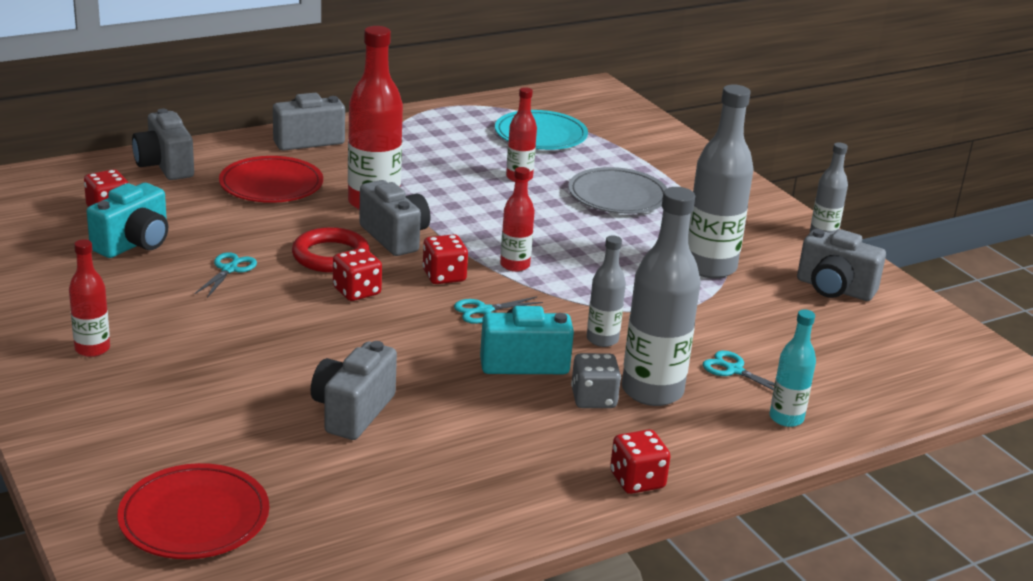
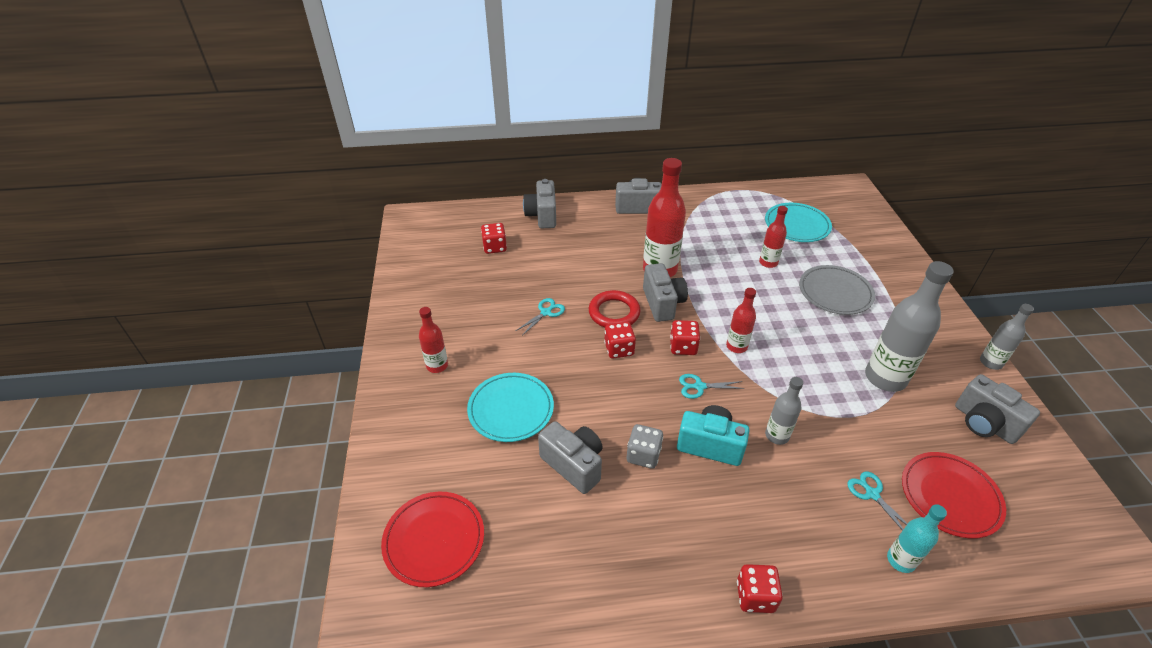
camera: 25 degrees right, 15 degrees up
(134, 244) = (498, 279): turquoise camera -> none
(233, 375) = (511, 409): none -> turquoise plate
(271, 185) = (600, 242): red plate -> red plate (950, 496)
(352, 412) = (574, 465): grey camera -> grey camera turned 90 degrees clockwise
(593, 399) = (750, 497): grey dice -> grey dice (643, 455)
(652, 391) = (798, 500): grey bottle -> none

